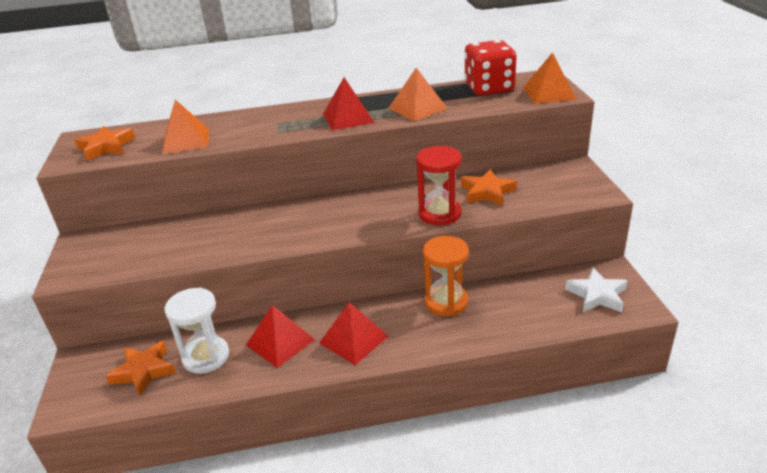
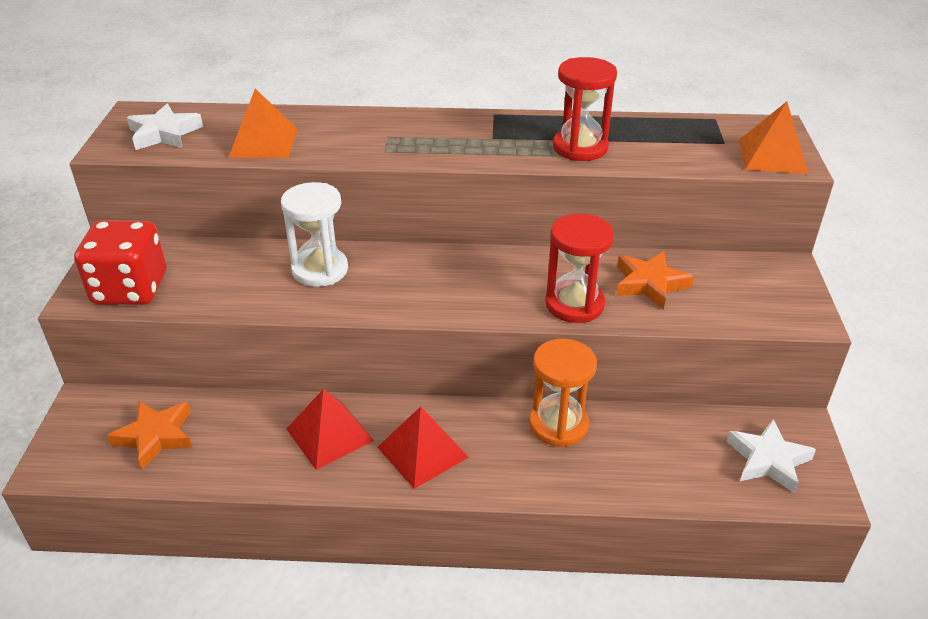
camera: 10 degrees right, 5 degrees up
(106, 147) = (164, 133): orange star -> white star
(206, 357) = (234, 434): white hourglass -> white hourglass (320, 270)
(348, 118) = (482, 146): red pyramid -> none
(417, 108) = (580, 148): orange pyramid -> red hourglass
(489, 88) = (690, 133): red dice -> red dice (130, 289)

